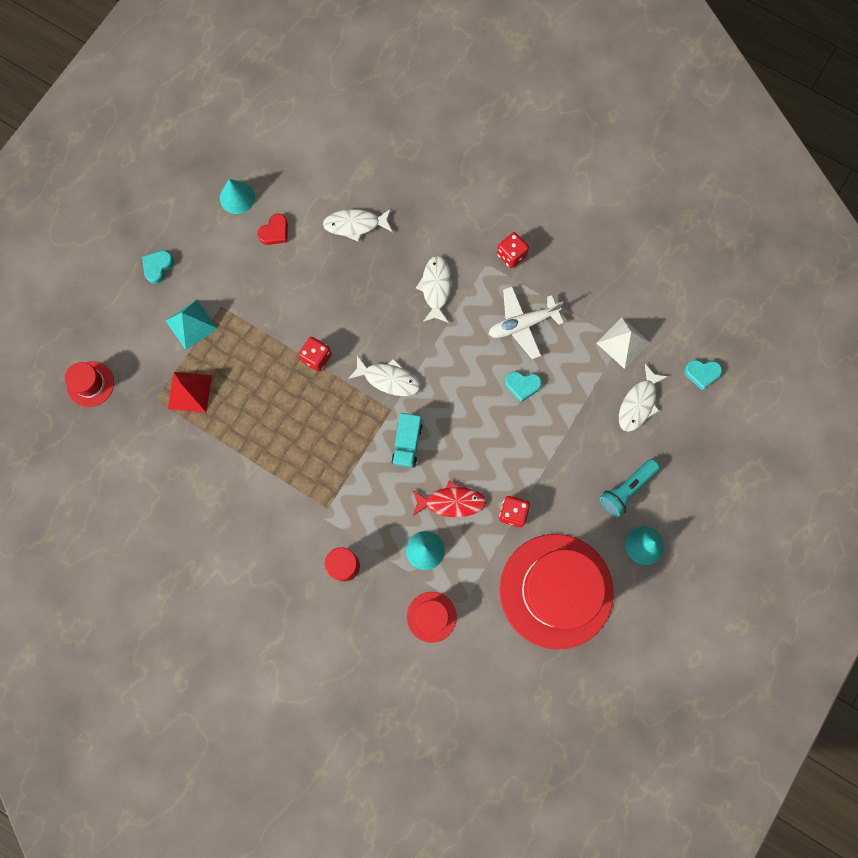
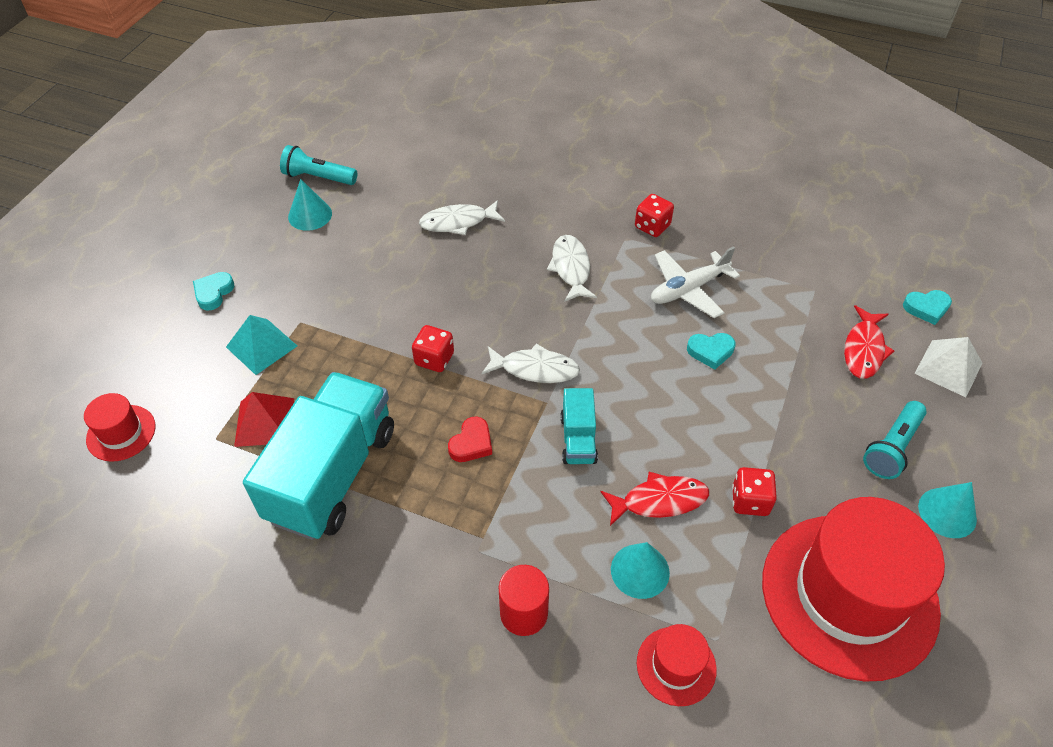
camera: 10 degrees left, 25 degrees down
(233, 442) = (332, 474): none -> turquoise truck
(247, 156) = (318, 177): none -> turquoise flashlight
(275, 232) = (360, 241): red heart -> red heart (471, 443)
(623, 343) = (817, 291): white pyramid -> white pyramid (948, 368)
(638, 403) = (864, 349): white fish -> red fish

